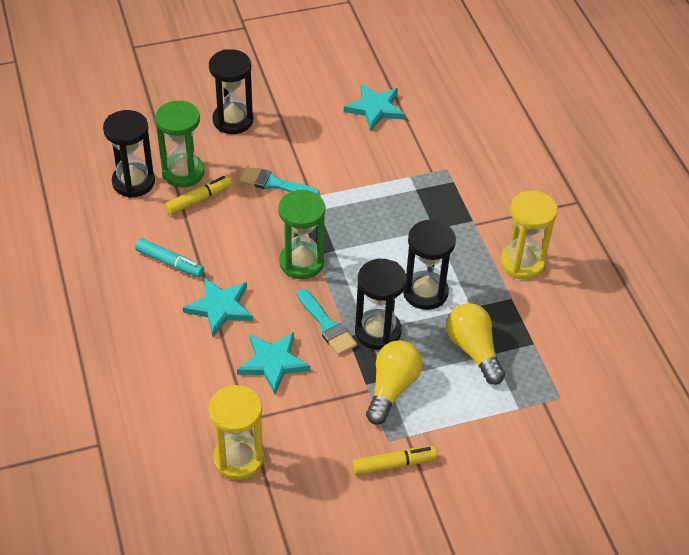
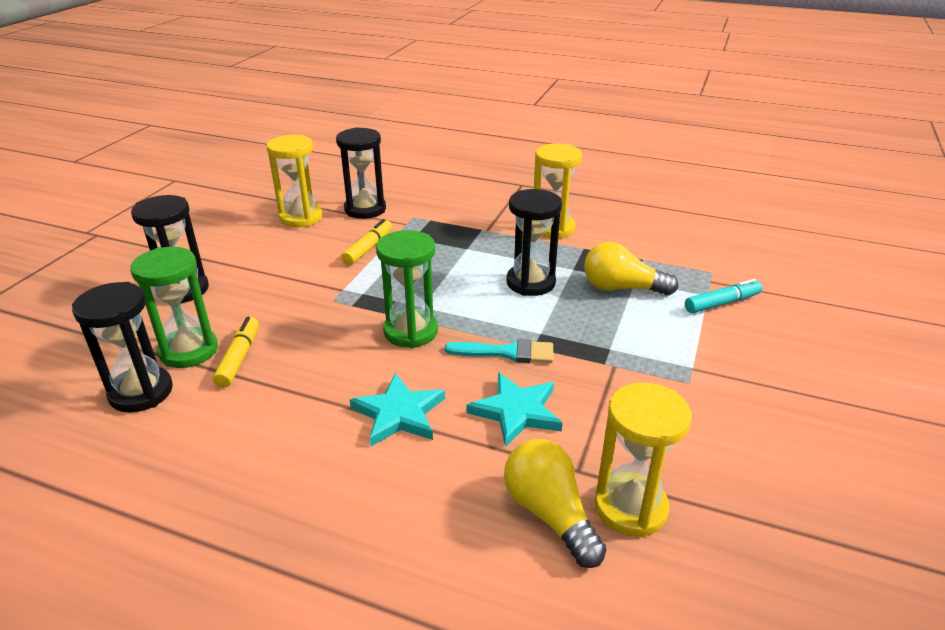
camera: 50 degrees left, 15 degrees down
(169, 262) = (288, 421): turquoise marker -> turquoise marker (722, 303)
(274, 184) = (295, 302): turquoise brush -> none
(375, 108) = (301, 218): turquoise star -> yellow hourglass
(378, 331) = (547, 327): black hourglass -> black hourglass (365, 209)
(392, 388) = (625, 350): yellow light bulb -> yellow light bulb (550, 514)
(393, 464) = (723, 393): yellow marker -> yellow marker (368, 248)

